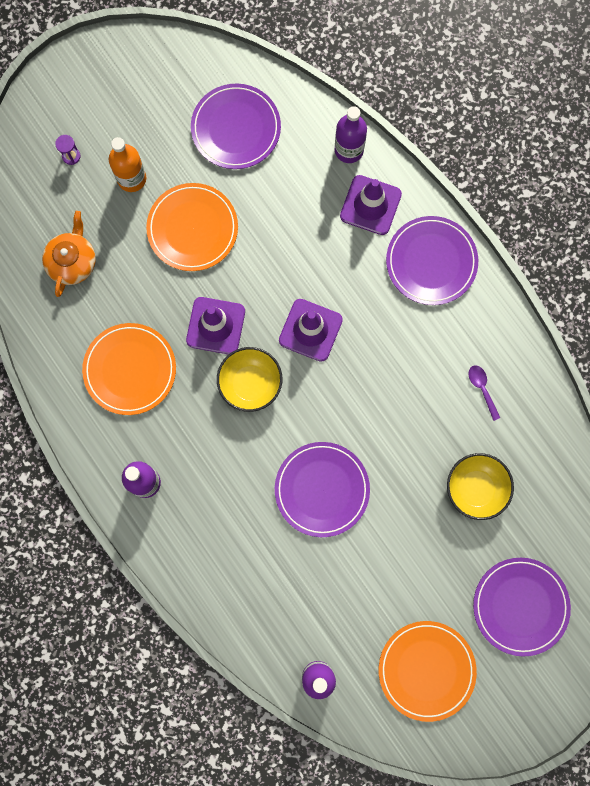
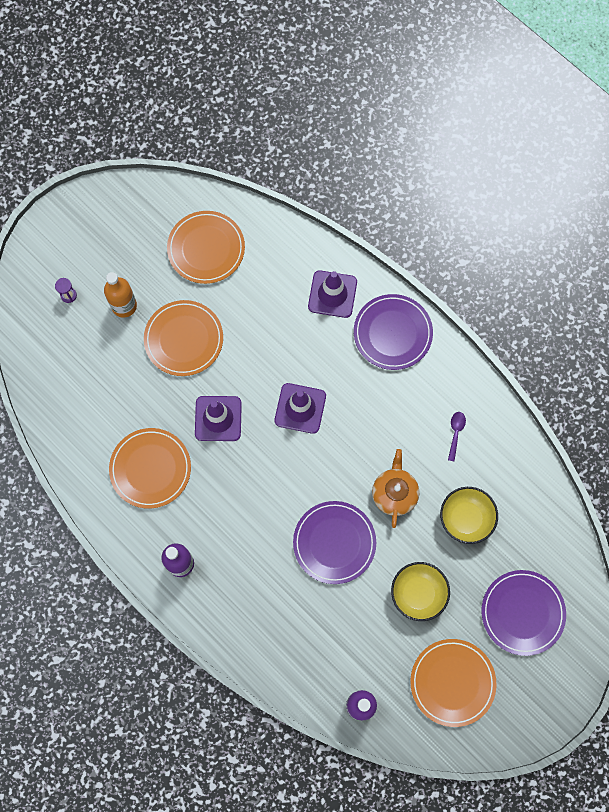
camera: 10 degrees left, 5 degrees down
(72, 261) = (84, 385): orange teapot -> orange teapot (394, 493)
(236, 128) = (206, 249): purple plate -> orange plate
(250, 384) = (256, 463): yellow bowl -> yellow bowl (418, 593)
(349, 150) = (305, 251): purple bottle -> none
(482, 389) = (455, 433): purple spoon -> purple spoon turned 45 degrees clockwise

